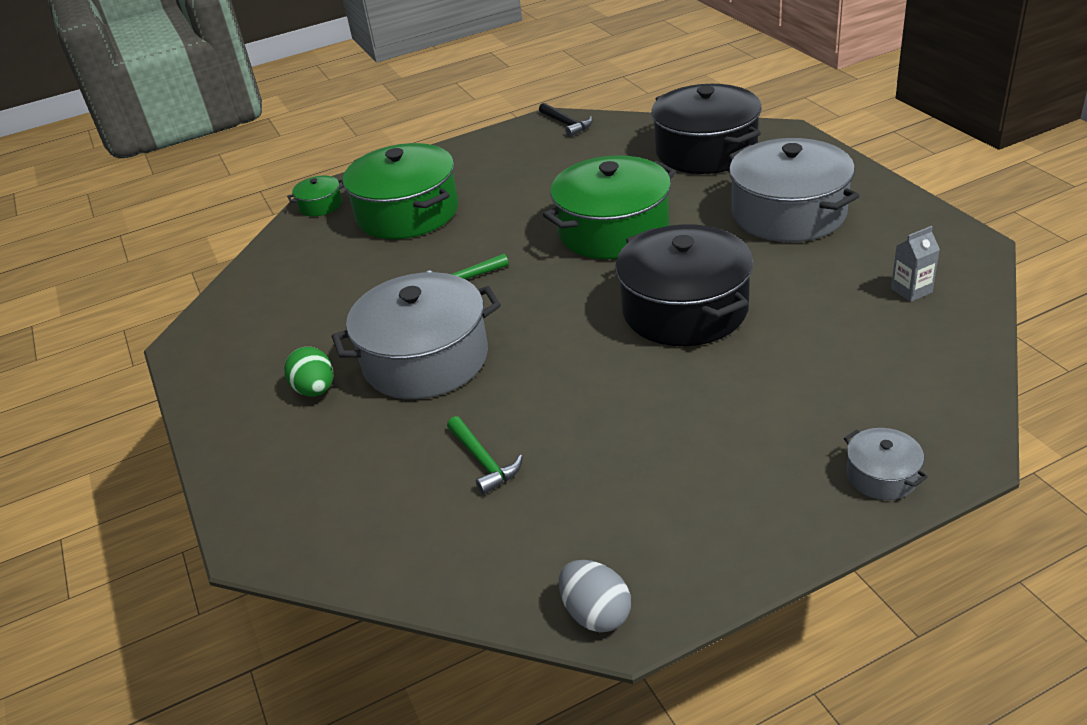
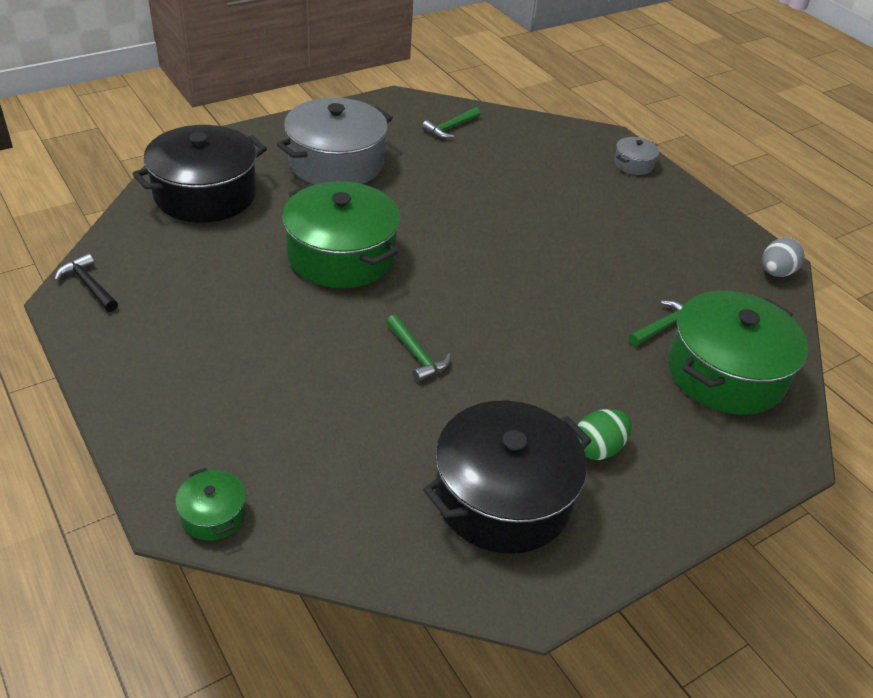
camera: 105 degrees left, 5 degrees up
(407, 213) = (263, 415): green pot -> green pot (725, 373)
(425, 359) = (544, 371): grey pot -> none
(566, 124) = (88, 285): black hammer -> black hammer turned 90 degrees counterclockwise
(684, 309) = (470, 222): black pot -> black pot (503, 497)
(911, 290) = (450, 128): grey carton -> green hammer

